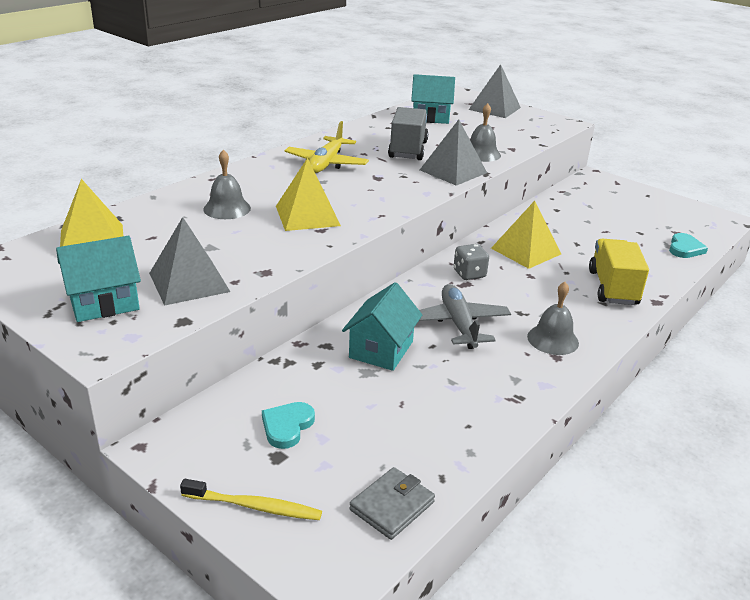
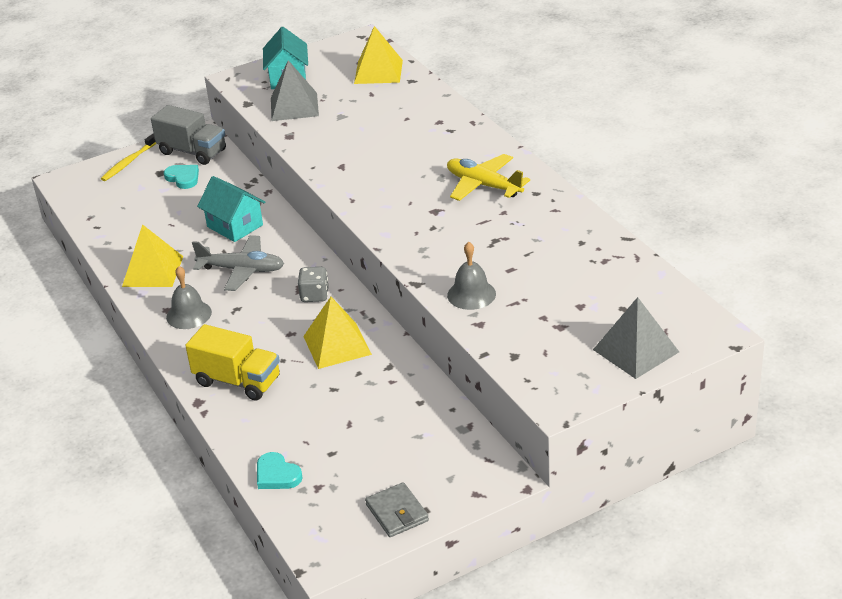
camera: 115 degrees right, 5 degrees up
(227, 208) = (405, 126): grey bell -> none
(307, 215) = (371, 162): yellow pyramid -> yellow pyramid (153, 271)
(392, 506) = (91, 205): grey wallet -> grey wallet (397, 513)
(408, 150) = (502, 243): grey truck -> grey truck (192, 152)
(430, 117) = (610, 283): turquoise house -> none
(453, 171) = (430, 262): grey pyramid -> none

